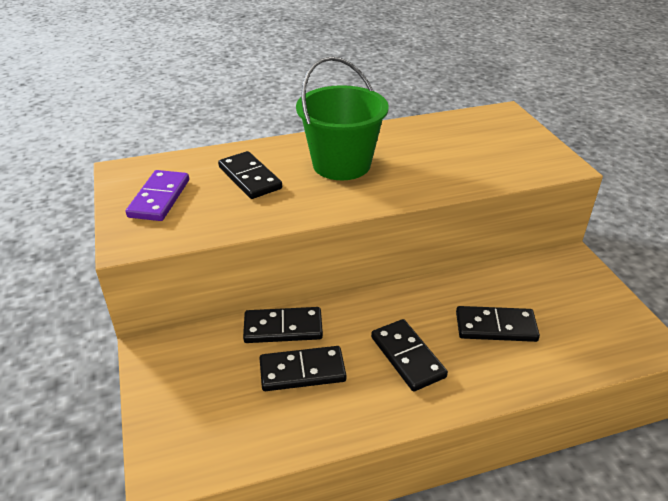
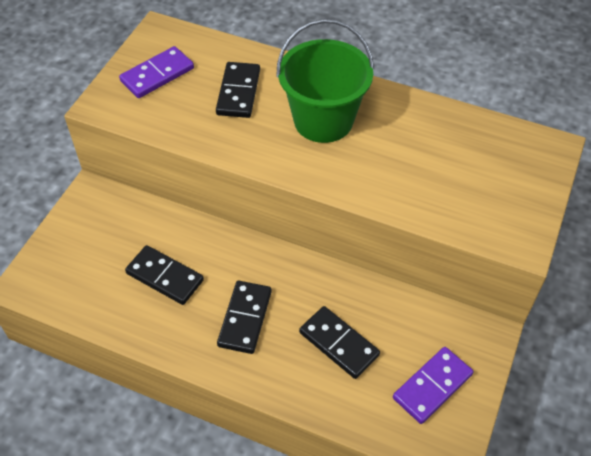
camera: 40 degrees right, 15 degrees up
(283, 328) = (187, 234): black domino -> none
(587, 311) = (432, 386): none -> purple domino

